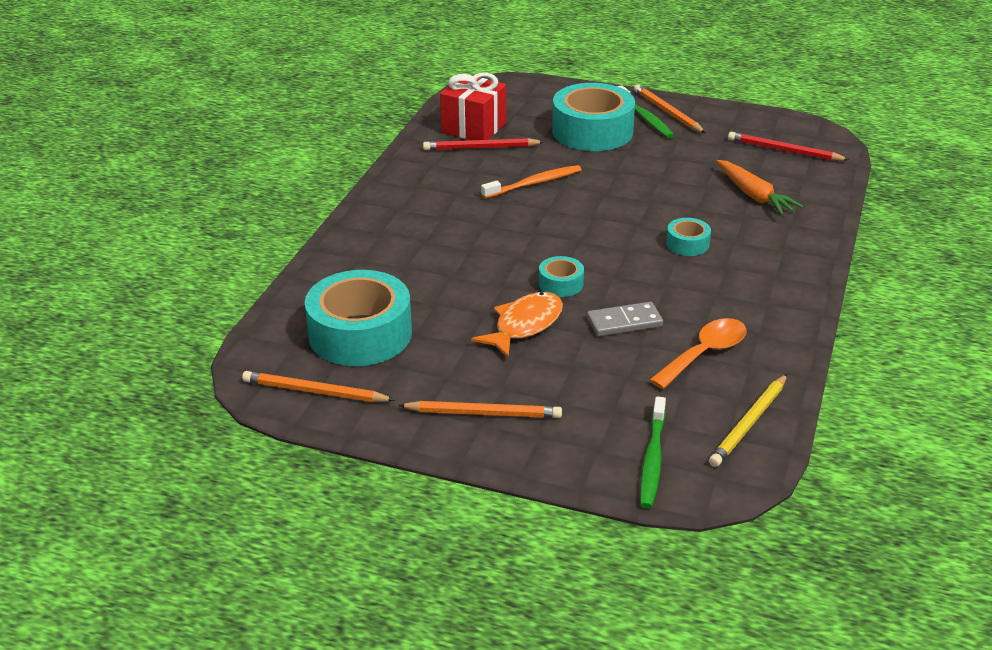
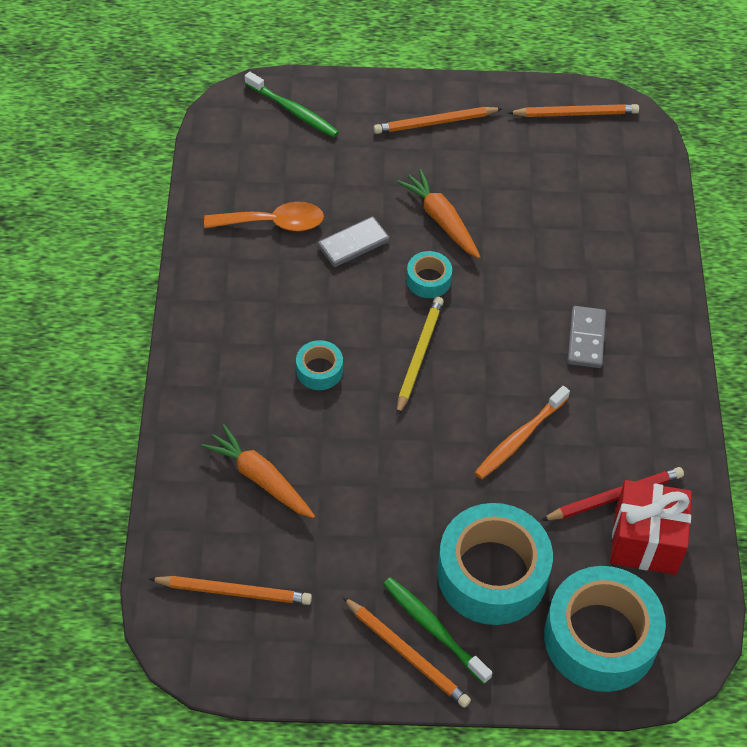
camera: 160 degrees right, 20 degrees up
(360, 334) = (577, 178): turquoise tape -> turquoise tape (600, 638)
(440, 225) = (586, 339): none -> grey domino
(524, 325) = (441, 220): orange fish -> orange carrot
(652, 459) = (293, 111): green toothbrush -> green toothbrush turned 135 degrees clockwise
(704, 354) = (273, 223): orange spoon -> orange spoon turned 120 degrees counterclockwise
(749, 423) = (225, 159): yellow pencil -> yellow pencil (419, 356)
(784, 150) = (233, 592): red pencil -> orange pencil

